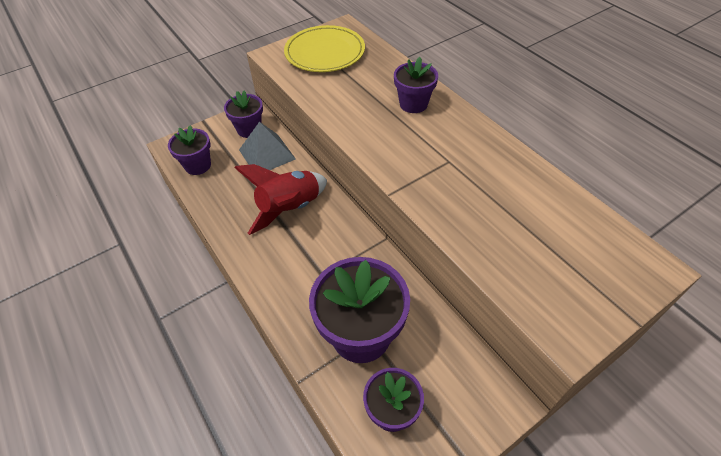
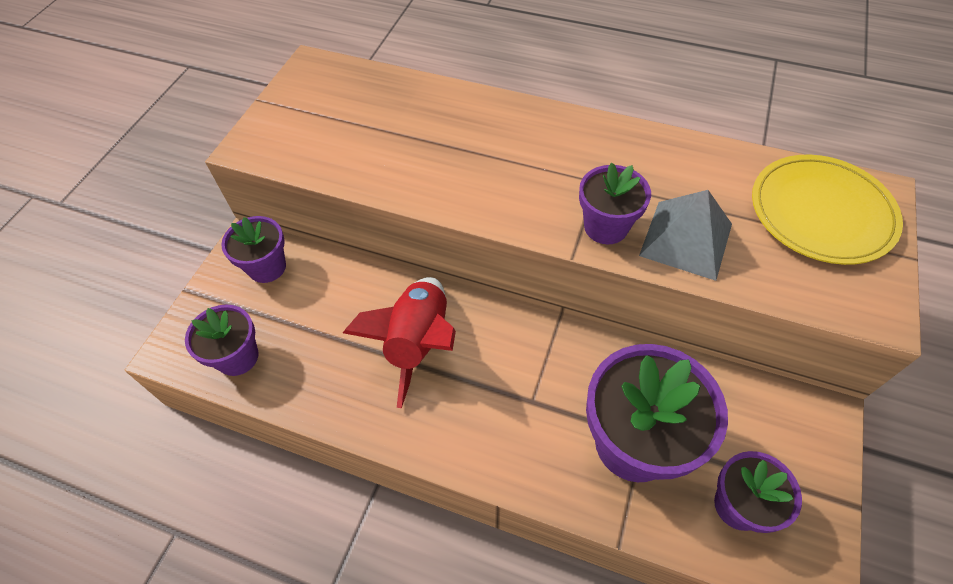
camera: 35 degrees left, 5 degrees up
(267, 154) = (323, 288): grey pyramid -> grey pyramid (686, 239)
(325, 52) = (320, 112): yellow plate -> yellow plate (821, 212)
(413, 104) = (495, 130): purple flower pot -> purple flower pot (606, 227)

